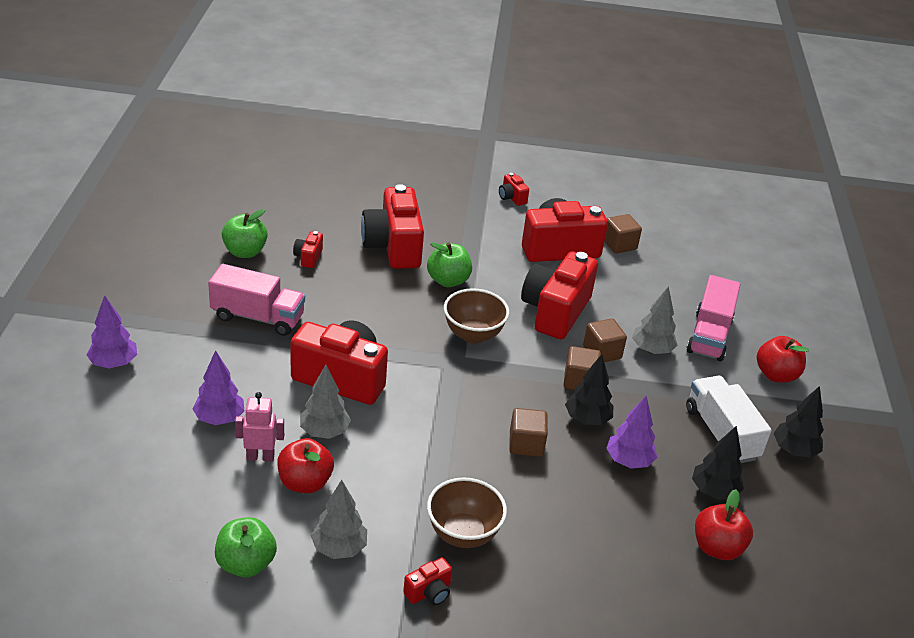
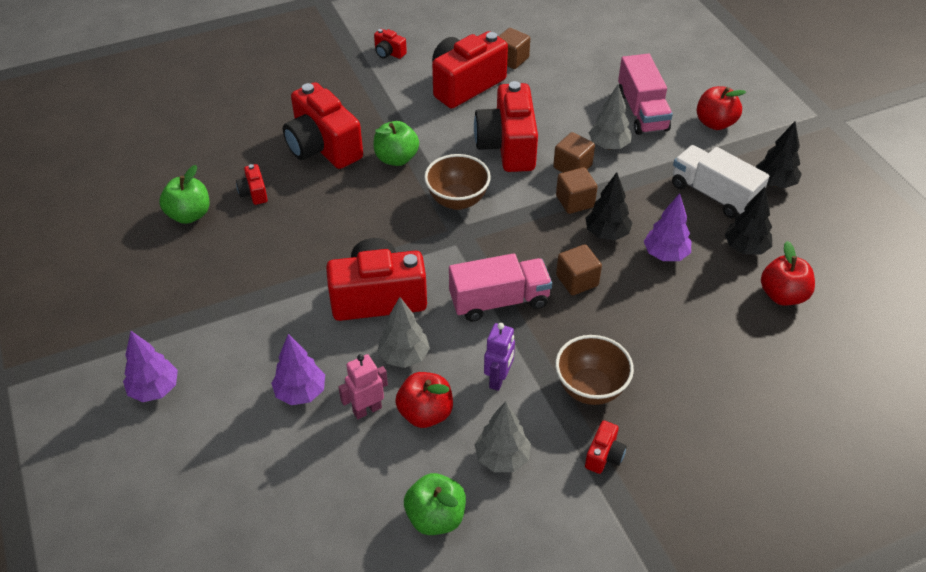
camera: 25 degrees left, 10 degrees up
(258, 317) = (255, 275): pink truck -> pink truck (499, 301)
(388, 487) = (498, 379): none -> purple robot

